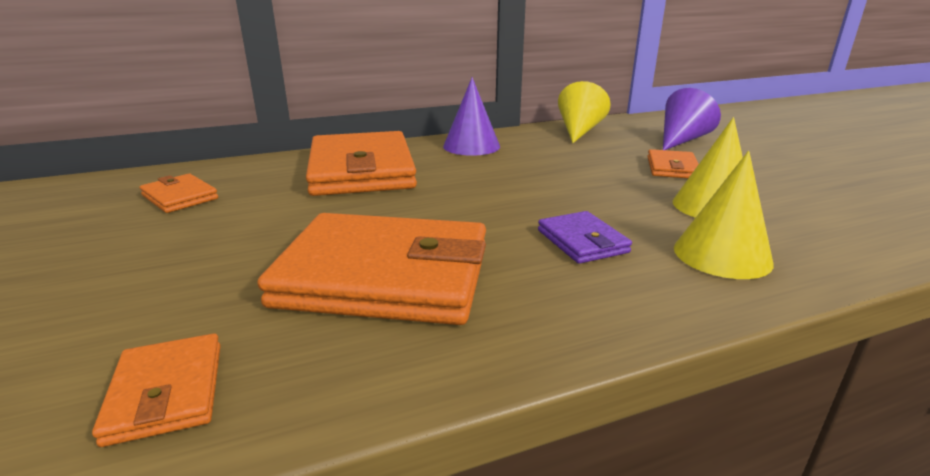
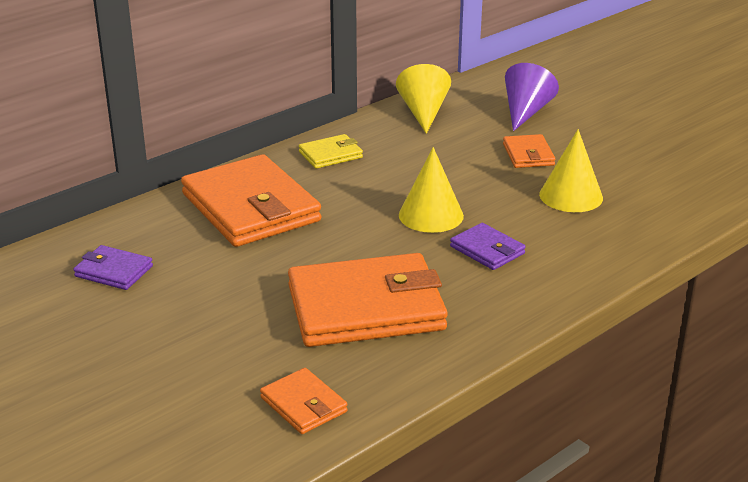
camera: 20 degrees left, 5 degrees up
(180, 197) = (114, 271): orange wallet -> purple wallet
(471, 146) = (330, 155): purple cone -> yellow wallet
(722, 255) = (586, 243): yellow cone -> yellow cone (431, 215)

